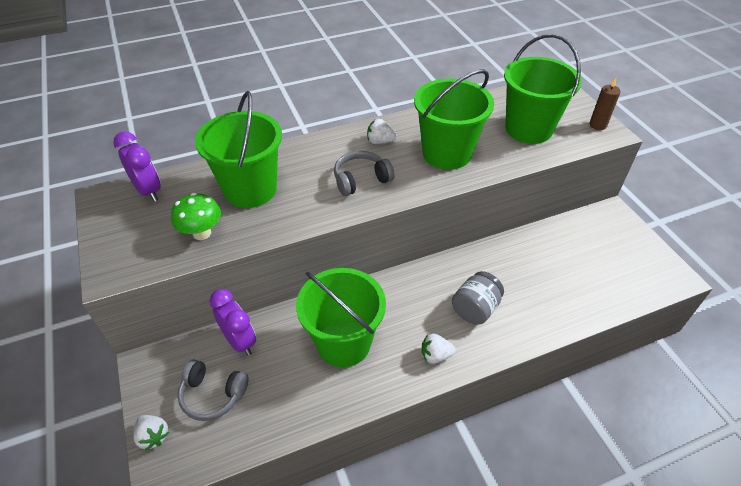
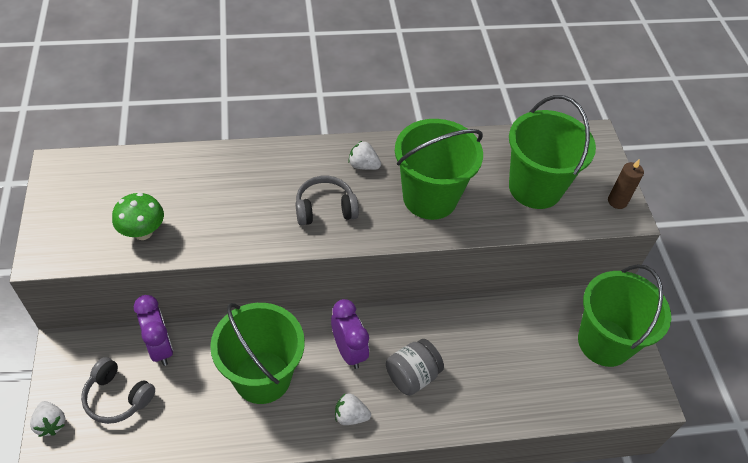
camera: 10 degrees right, 5 degrees up
(148, 191) = (105, 169): purple clock -> purple clock (348, 351)
(250, 189) = (207, 193): green bucket -> green bucket (604, 342)

